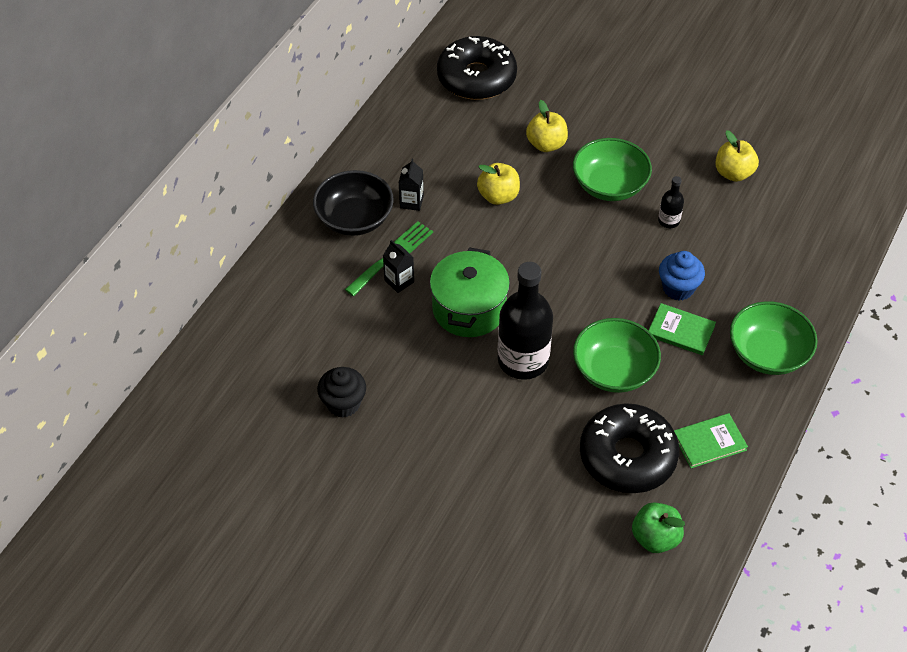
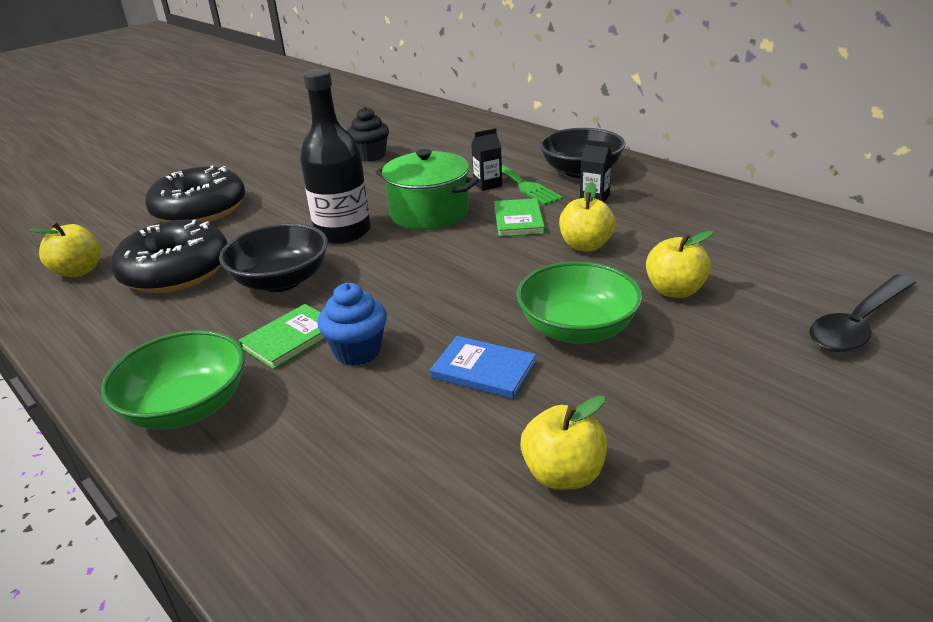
camera: 110 degrees right, 20 degrees down
(476, 78) = (820, 256): black donut -> black donut (200, 210)
(555, 67) = (858, 324): none -> black spoon
(614, 370) = (281, 281): green bowl -> black bowl
(655, 538) = (79, 271): green apple -> yellow apple
(668, 221) = (483, 370): black bottle -> blue book
(709, 442) = (128, 325): green book -> green book (518, 220)

